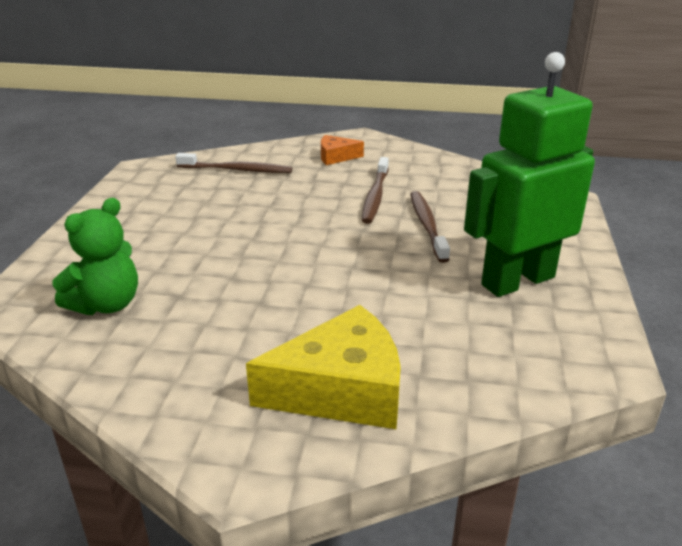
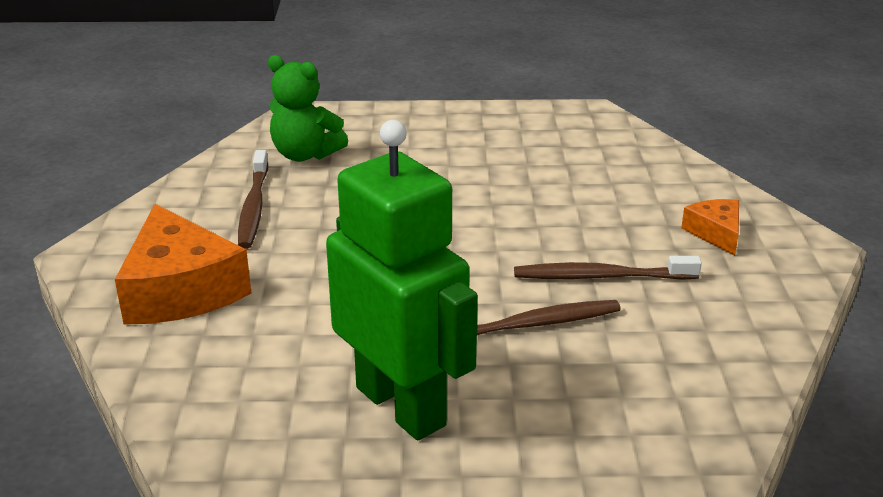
camera: 80 degrees right, 0 degrees up
(237, 170) = (623, 168): brown toothbrush -> brown toothbrush (253, 207)
(341, 390) = (180, 289): yellow cheese -> orange cheese

